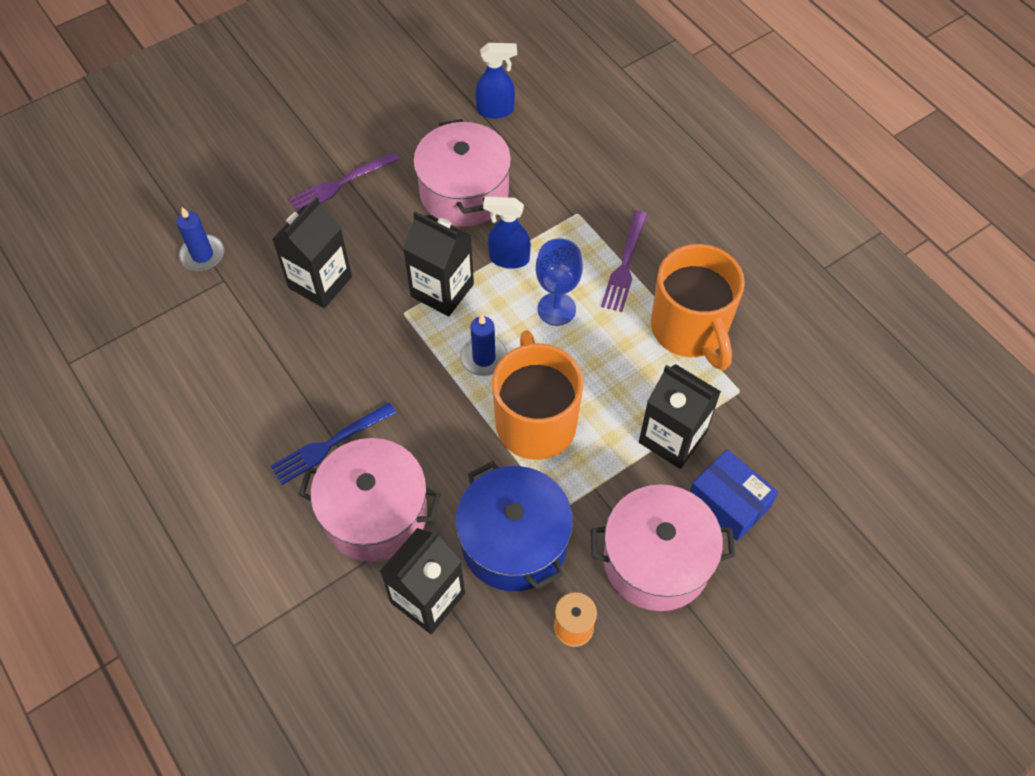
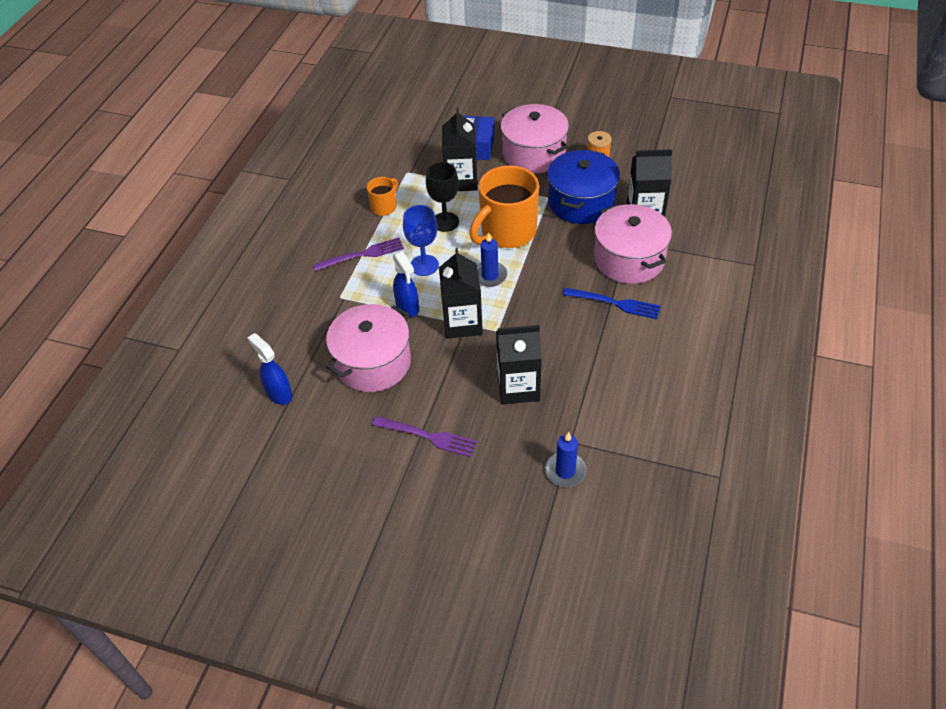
camera: 125 degrees left, 10 degrees down
(610, 372) = (445, 222): none -> black goblet
(690, 329) = (384, 207): orange mug -> orange mug, size x0.49

